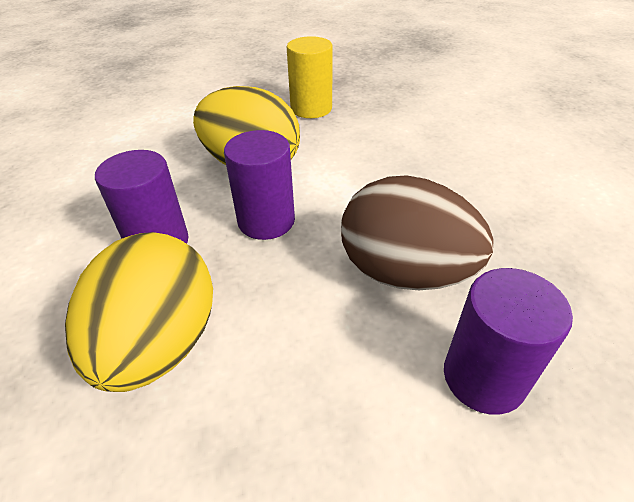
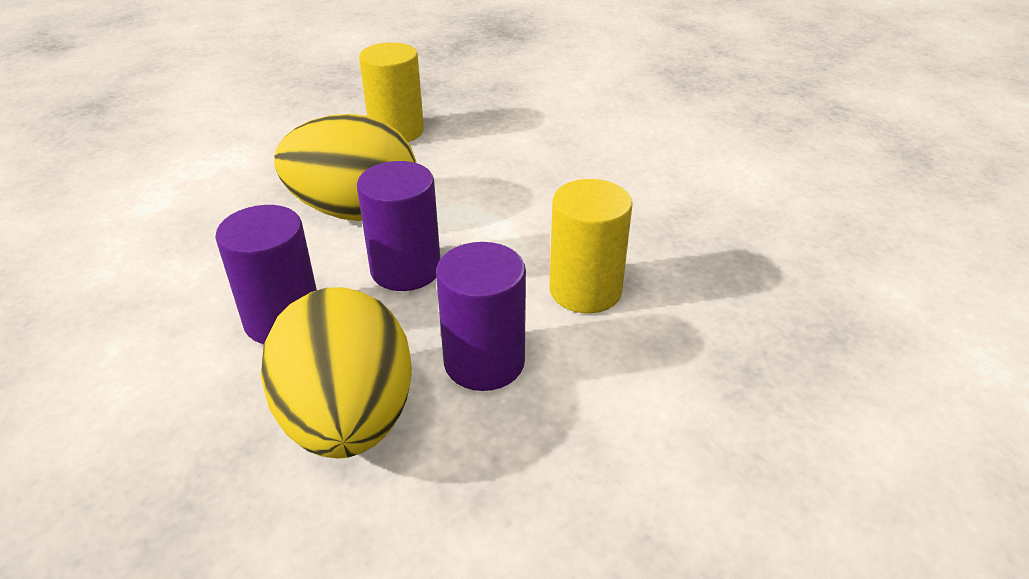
camera: 20 degrees left, 5 degrees down
(404, 272) = (585, 290): brown egg -> yellow cylinder
(483, 377) = (697, 366): purple cylinder -> purple cylinder (484, 362)

